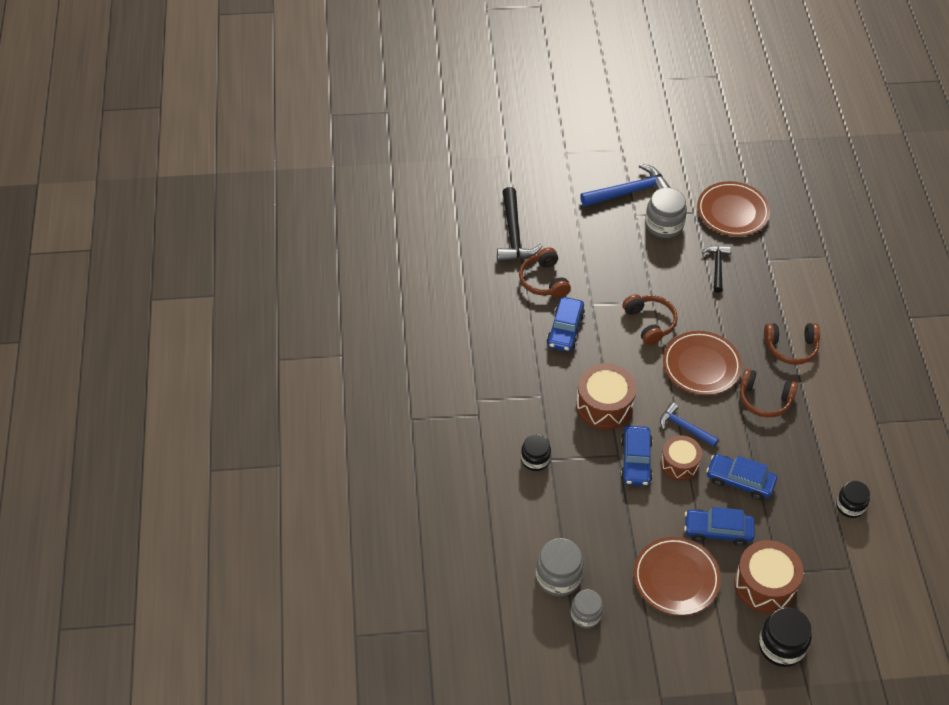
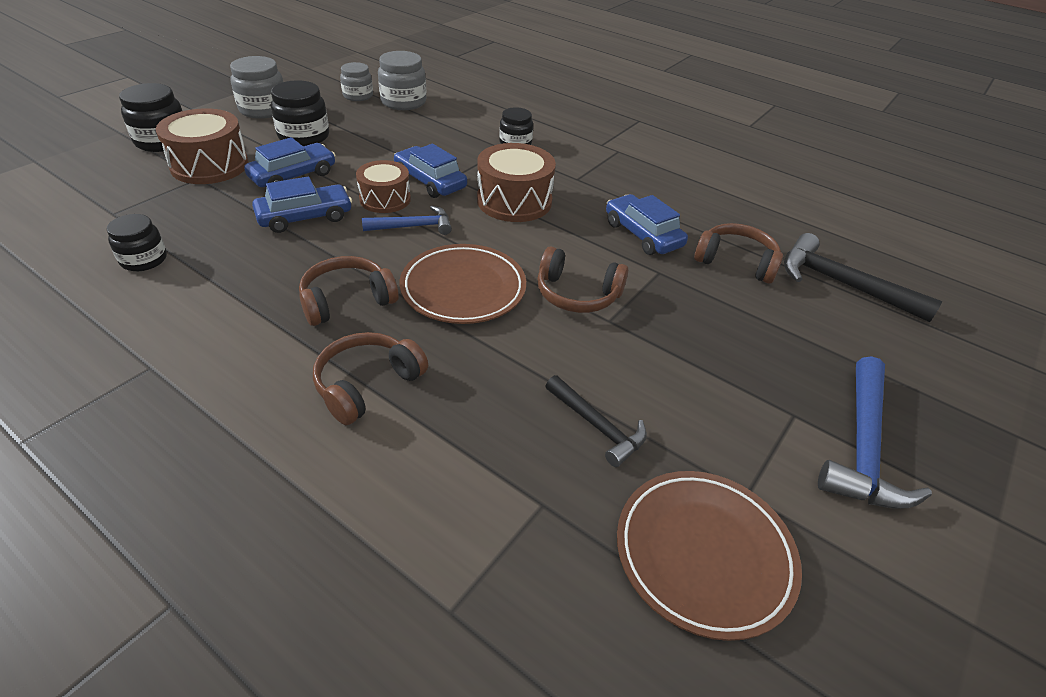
camera: 130 degrees right, 10 degrees down
(664, 225) = (747, 433): grey jar -> grey jar (263, 109)
(676, 578) = (304, 136): brown plate -> black jar

